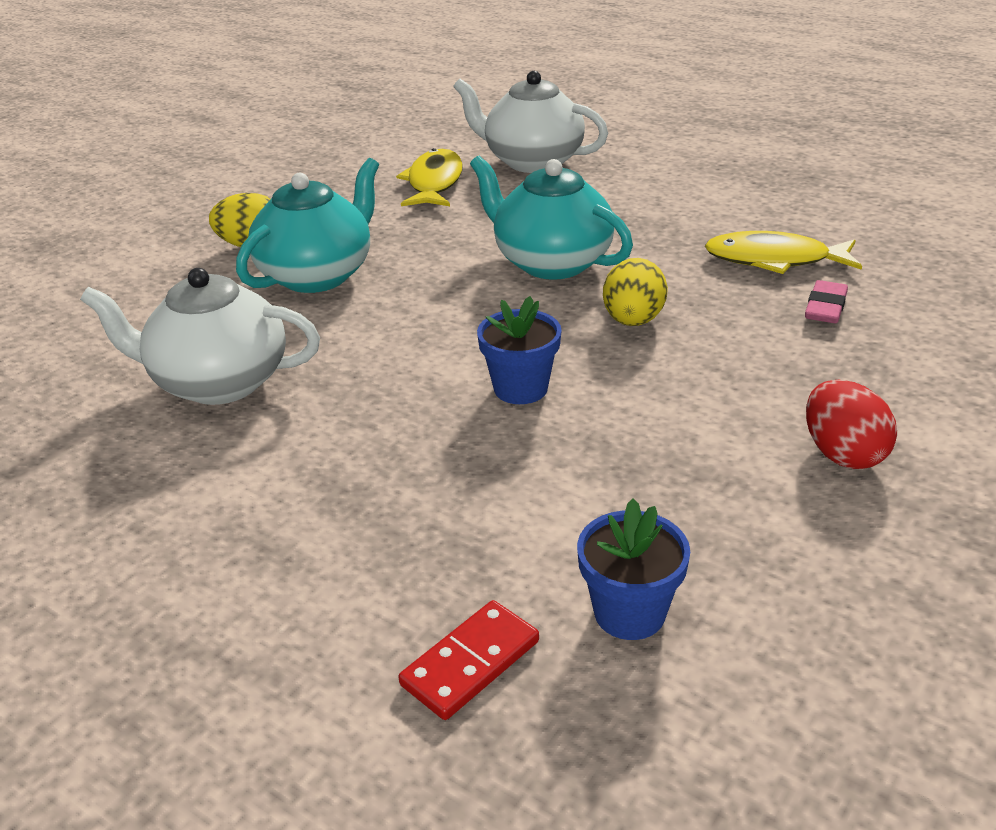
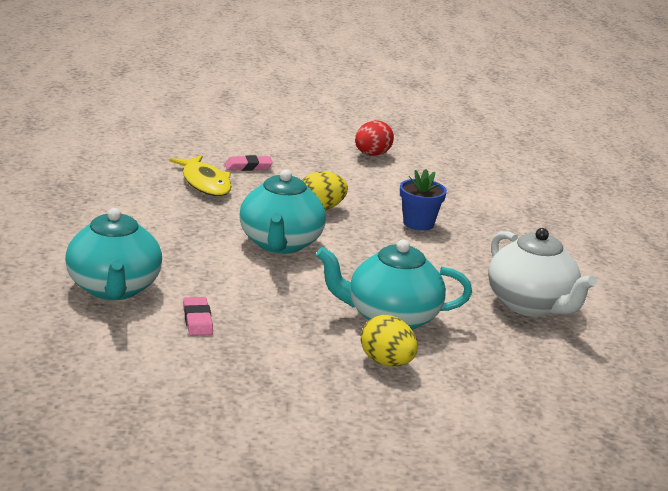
camera: 130 degrees left, 10 degrees down
(434, 183) = (197, 320): yellow fish -> pink eraser
(471, 663) = (574, 197): red domino -> none
(532, 161) = (114, 289): white teapot -> turquoise teapot
(629, 613) = (513, 178): blue flower pot -> none

